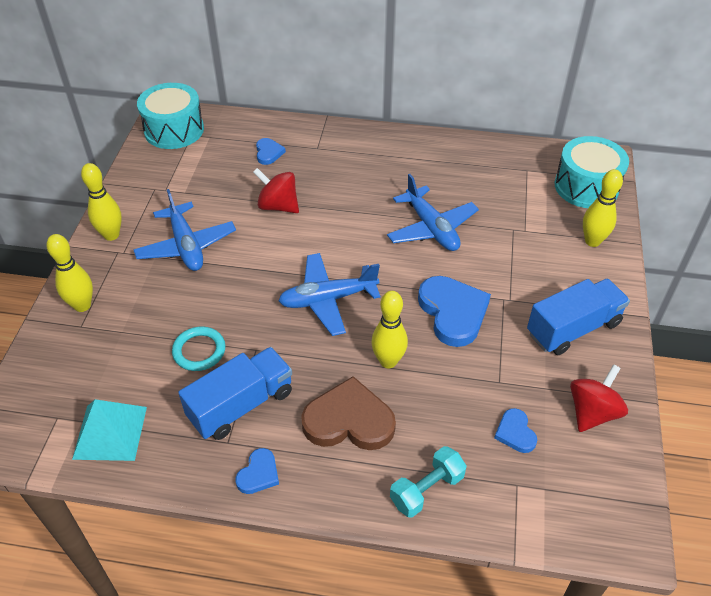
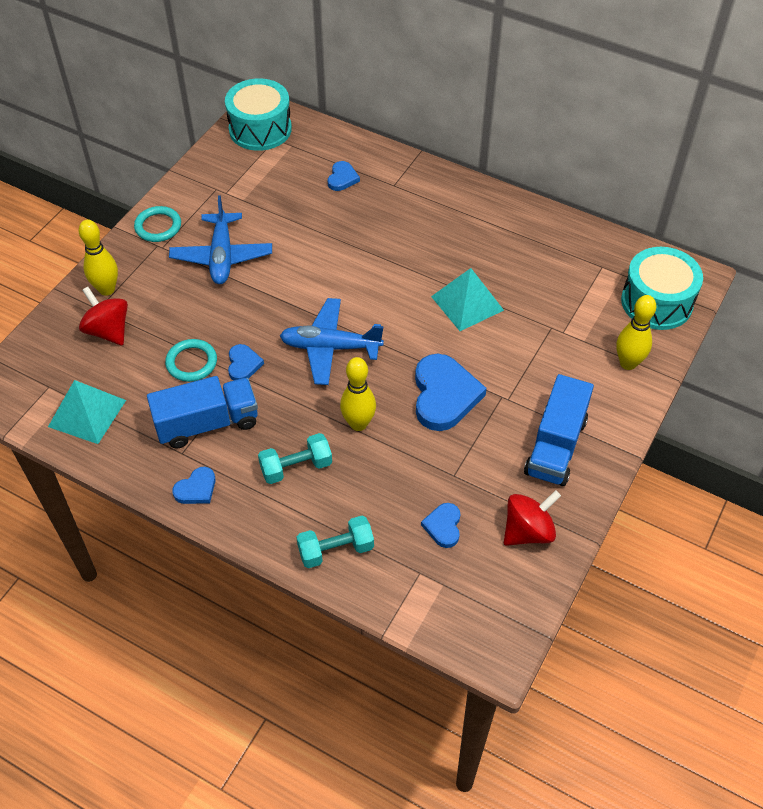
camera: 20 degrees right, 5 degrees up
(111, 235) = (158, 226): yellow bowling pin -> turquoise ring
(252, 338) = (243, 364): none -> blue heart
(278, 206) = (326, 238): red spinning top -> red spinning top (108, 330)
(349, 420) = (296, 467): brown heart -> turquoise dumbbell
(431, 228) = (467, 303): blue plane -> turquoise pyramid
(573, 328) = (555, 446): blue truck -> blue truck turned 120 degrees clockwise

